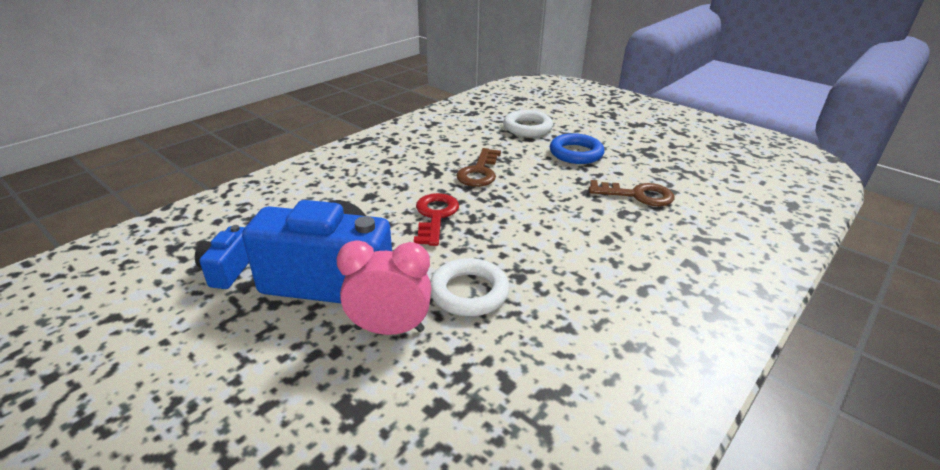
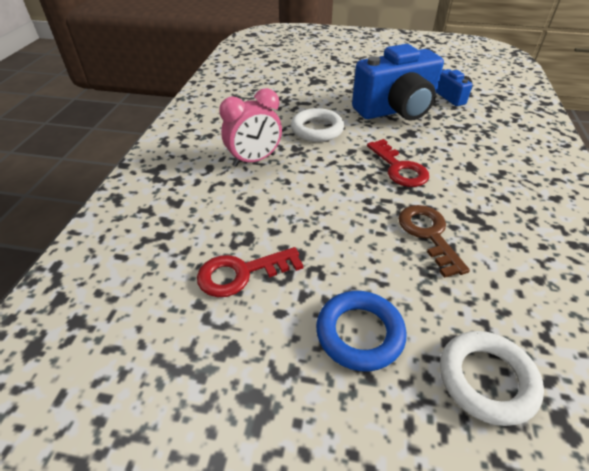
camera: 150 degrees right, 10 degrees up
(389, 329) = (336, 103): pink clock -> pink clock (254, 160)
(637, 195) = (241, 273): brown key -> red key

